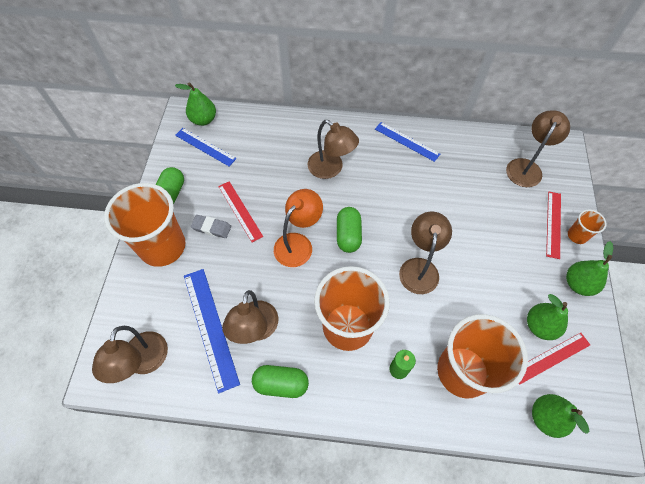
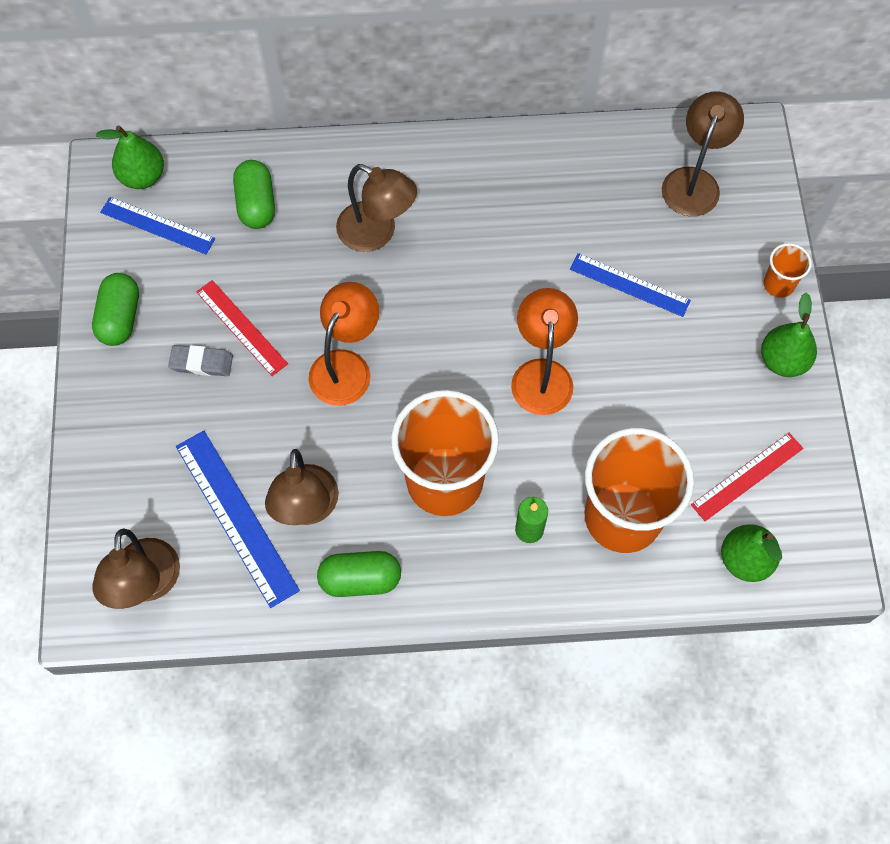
camera: 10 degrees left, 5 degrees up
(162, 246) = (129, 406): orange cup -> none
(348, 235) = (423, 340): green capsule -> green capsule (256, 204)
(407, 141) = (495, 165): blue ruler -> blue ruler (629, 285)
(419, 267) = (541, 374): brown lamp -> orange lamp
(539, 326) = (729, 433): green pear -> none
(553, 224) = (741, 271): red ruler -> none

